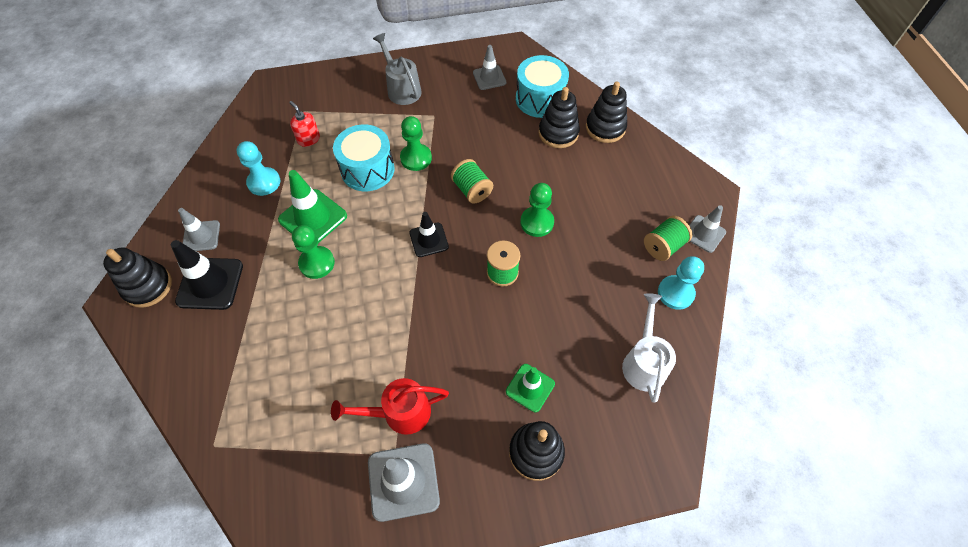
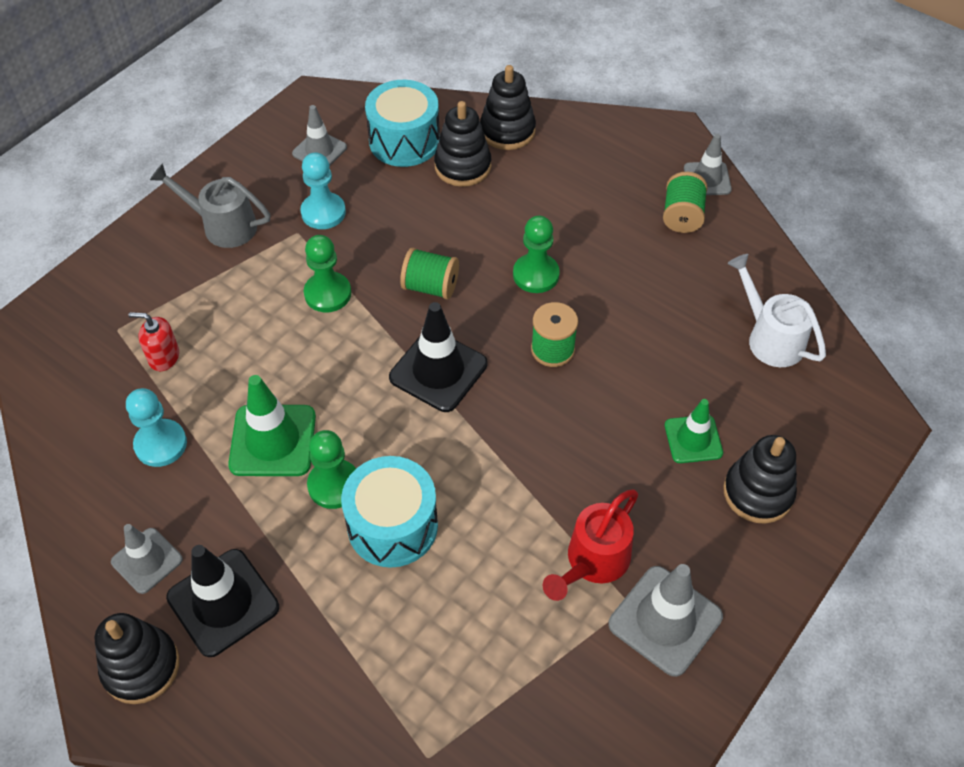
camera: 40 degrees left, 5 degrees down
(367, 170) = (282, 343): turquoise drum -> turquoise drum (392, 525)
(429, 240) = (438, 371): black traffic cone -> black traffic cone, size x1.58
(675, 293) = (736, 253): turquoise pawn -> turquoise pawn (323, 212)

